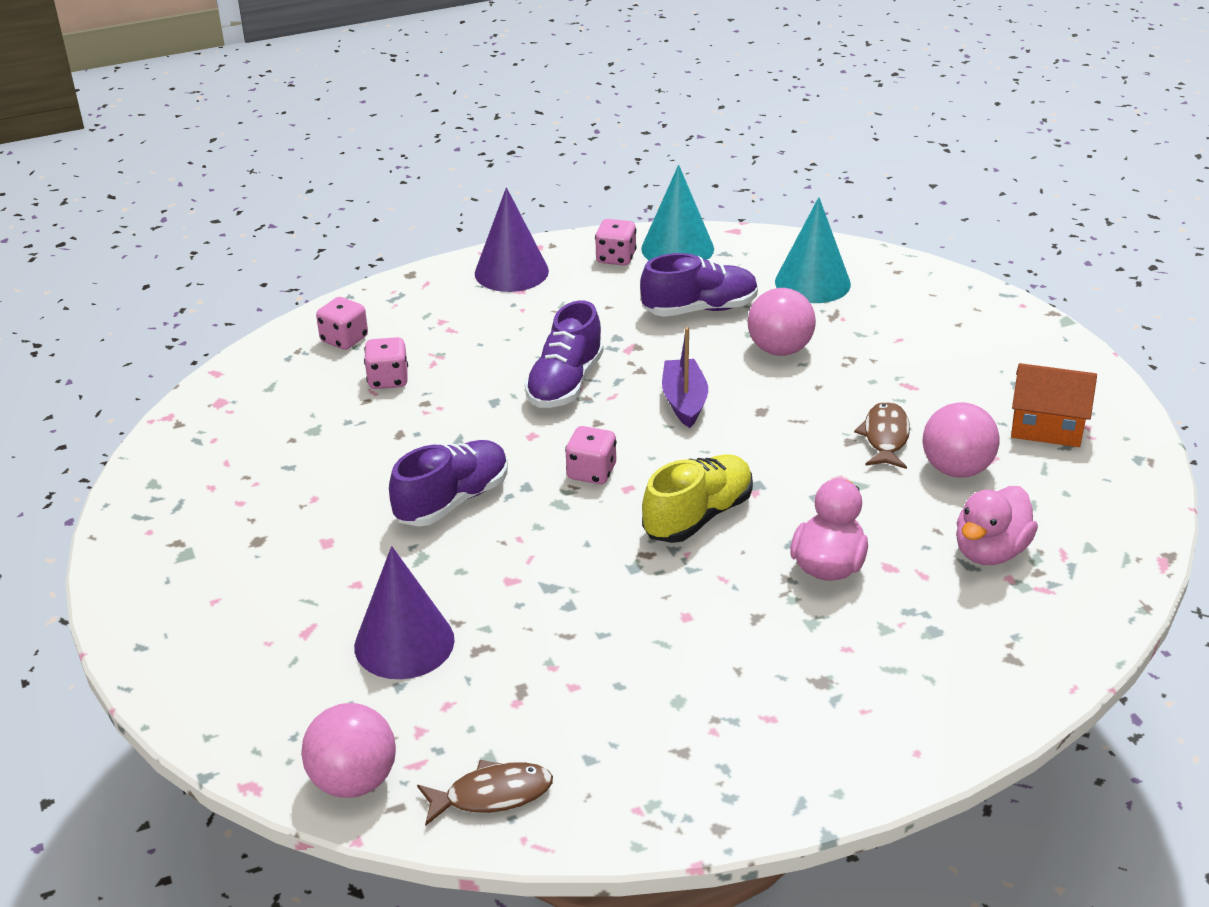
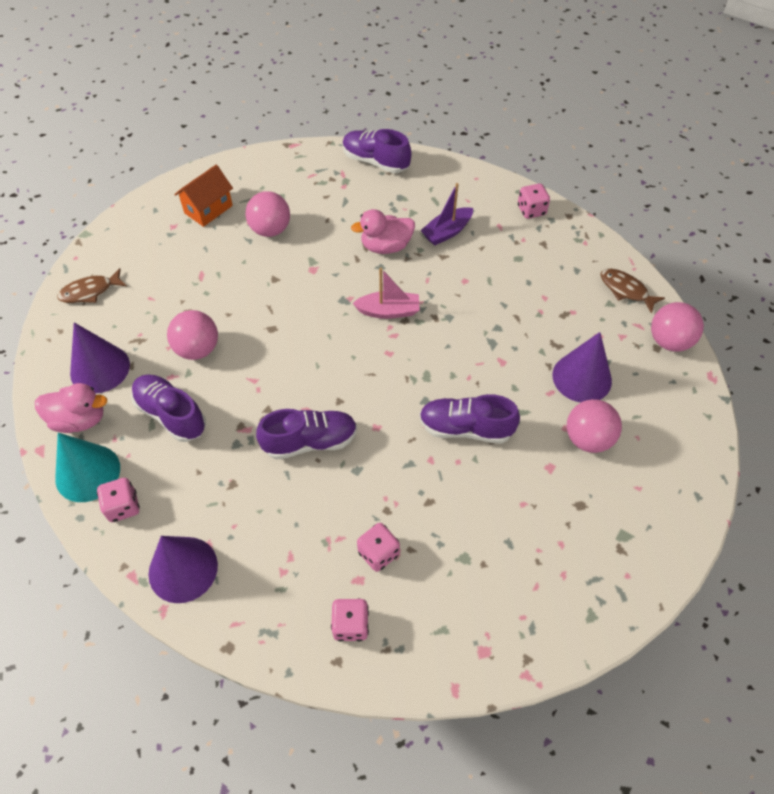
camera: 125 degrees left, 20 degrees up
(320, 595) = (587, 439): none -> pink ball
(591, 472) = (388, 377): pink dice -> pink dice (531, 210)
(684, 401) = (287, 369): purple boat -> purple boat (447, 232)
(698, 516) = (388, 311): yellow shoe -> pink boat
(812, 283) = (100, 368): turquoise cone -> purple cone
(885, 437) = (260, 266): brown fish -> brown fish (90, 291)
(990, 551) = (329, 197): pink duck -> pink duck (79, 420)
(1046, 428) = (208, 209): orange house -> orange house turned 60 degrees clockwise
(1052, 641) = (375, 161): none -> purple shoe

